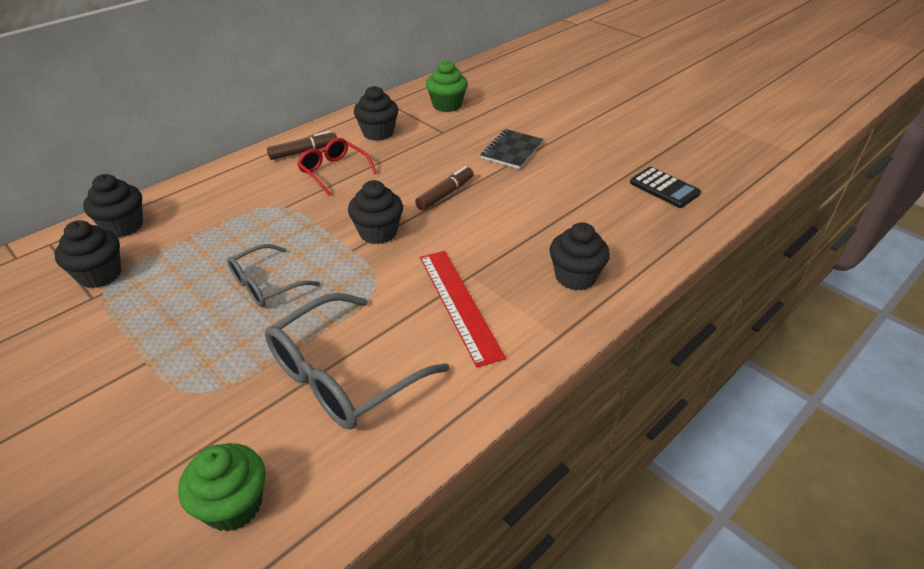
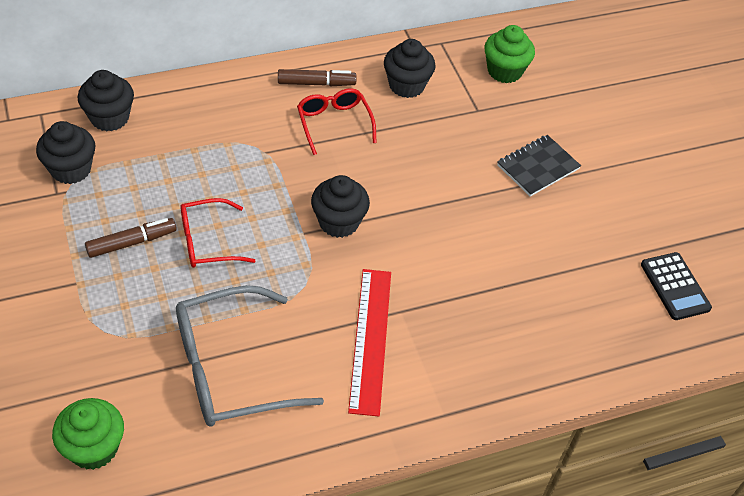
camera: 20 degrees right, 10 degrees up
(266, 284) = (208, 241): grey glasses -> red glasses
(445, 194) = (431, 199): brown marker -> brown marker (131, 242)
(575, 277) = (501, 357): black cupcake -> none

